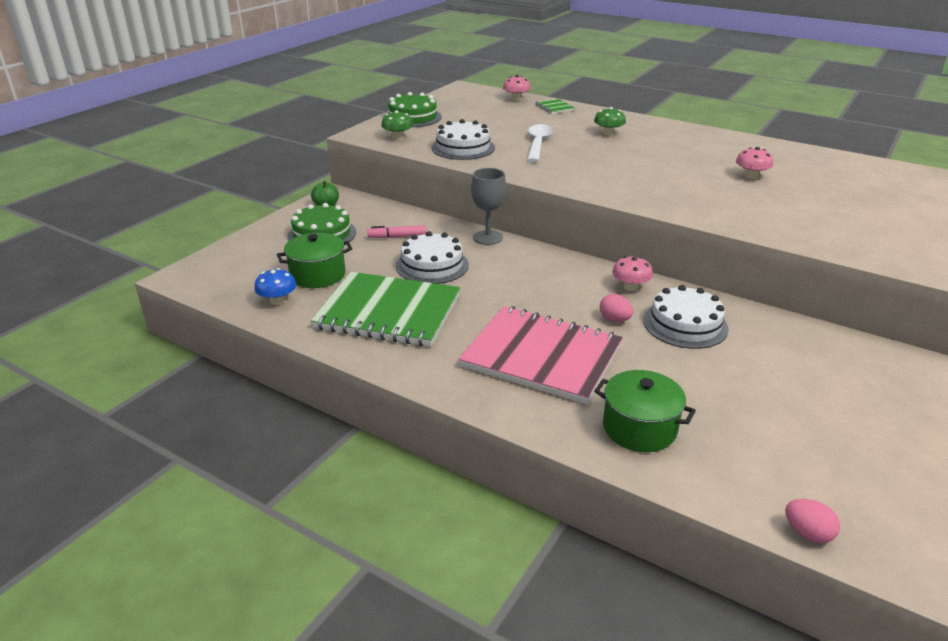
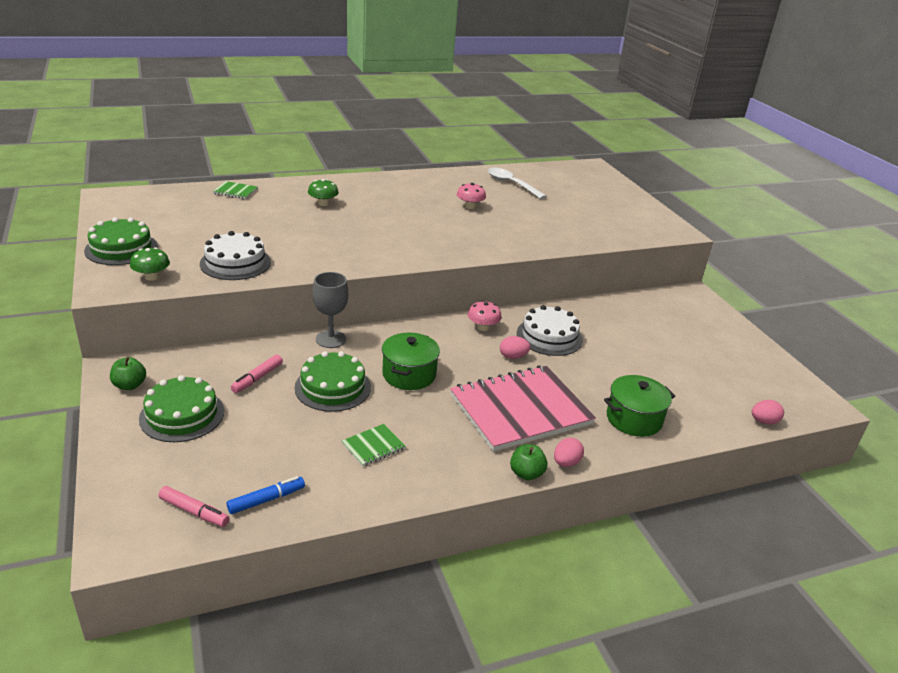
camera: 55 degrees left, 0 degrees up
(237, 283) = (194, 511): none -> pink marker
(277, 300) = (266, 500): blue mushroom -> blue marker
(317, 275) = (255, 454): green pot -> green pot (409, 374)
(388, 312) = (373, 446): green notebook -> green notebook, size x0.40
(432, 265) = (333, 387): white cake -> green cake
(457, 396) = (526, 473): none -> green apple
(504, 412) = (566, 463): none -> pink egg
(516, 99) = (185, 193): pink mushroom -> none
(538, 144) = (289, 234): white spoon -> white spoon (511, 184)

